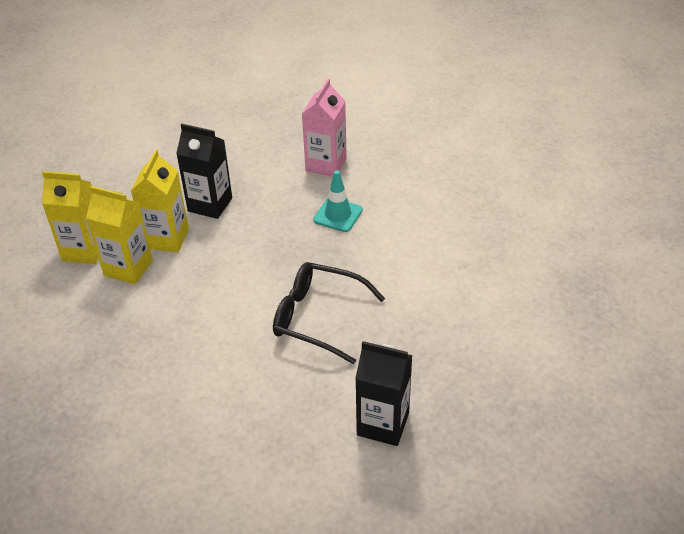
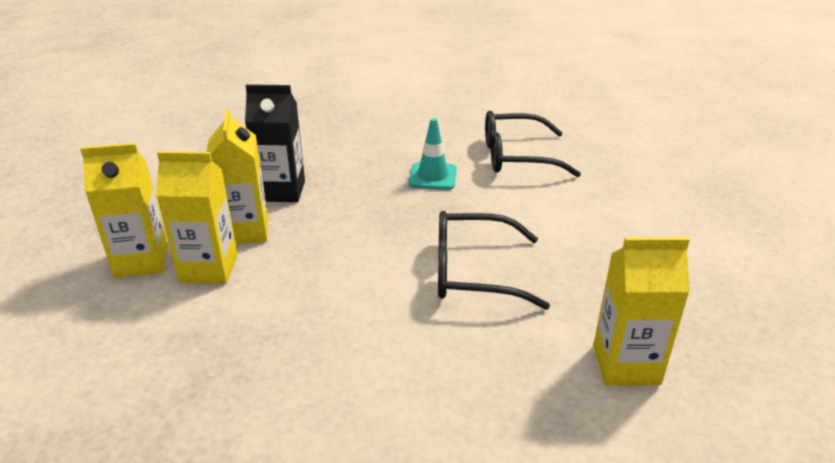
camera: 20 degrees left, 10 degrees down
(326, 164) = (392, 138): pink carton -> none
(383, 424) = (626, 365): black carton -> yellow carton
(423, 208) = (516, 156): none -> black glasses

